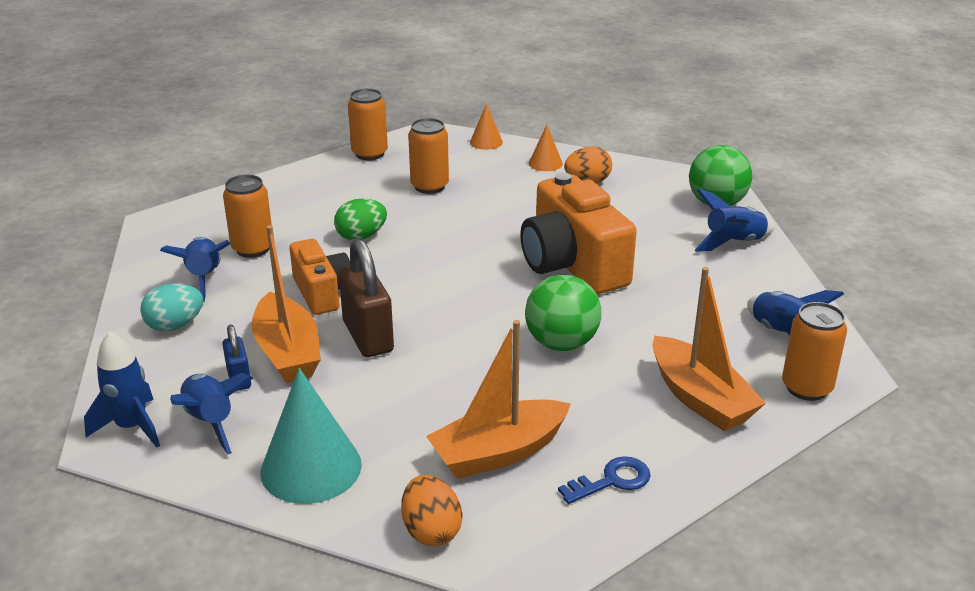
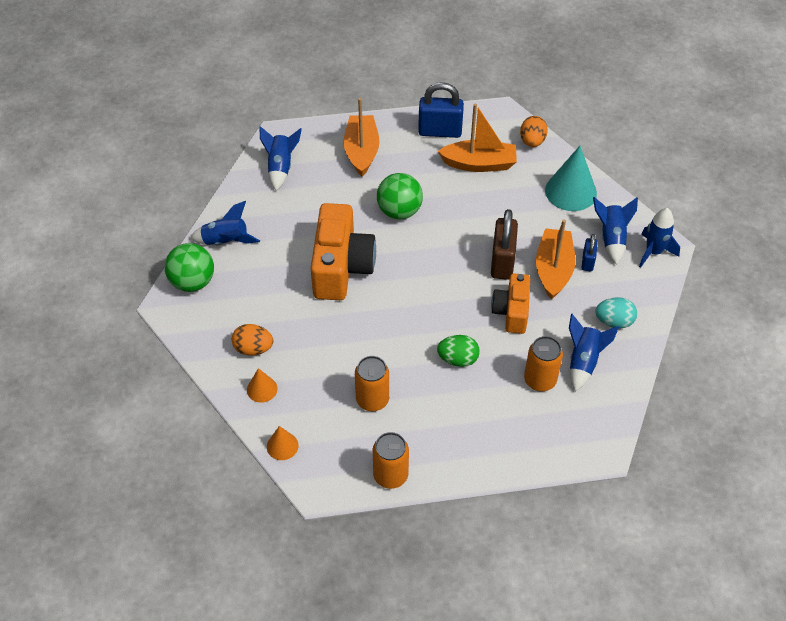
camera: 150 degrees left, 20 degrees up
(611, 481) = (440, 131): blue key -> blue padlock
(806, 388) = (306, 136): orange can -> none

